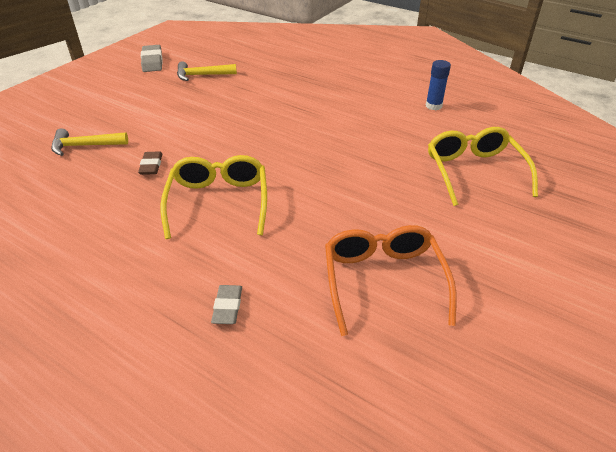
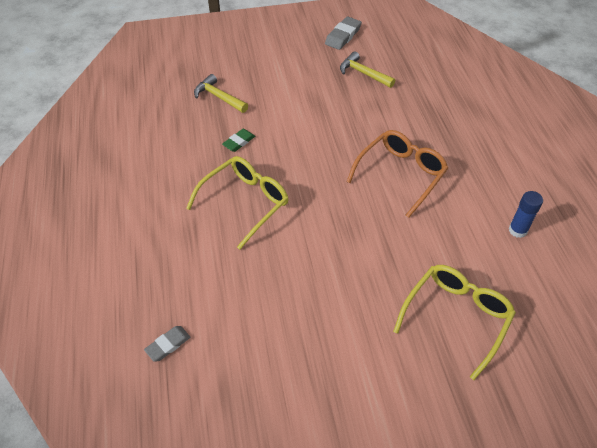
camera: 45 degrees right, 10 degrees up
(151, 165) = (239, 142): brown eraser -> green eraser
(227, 307) = (168, 282): grey eraser -> grey eraser (168, 345)
(383, 281) = (269, 343): orange glasses -> orange glasses (400, 175)

